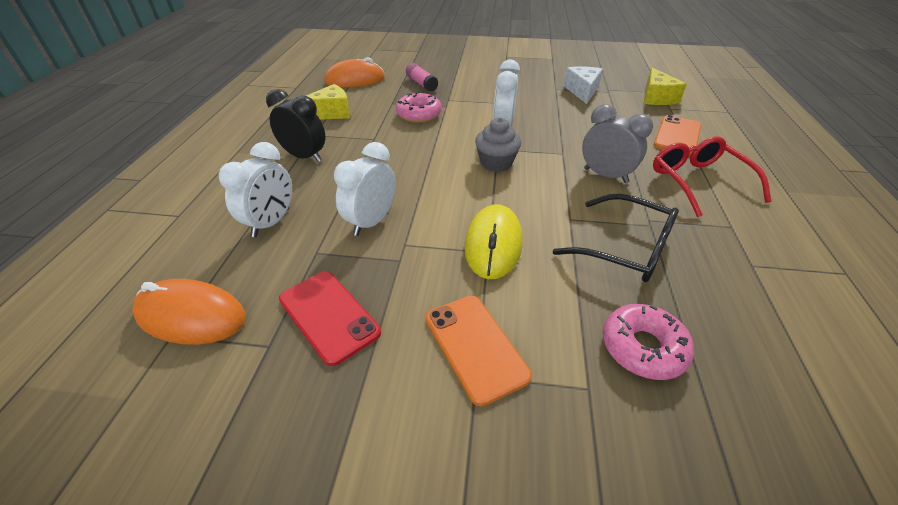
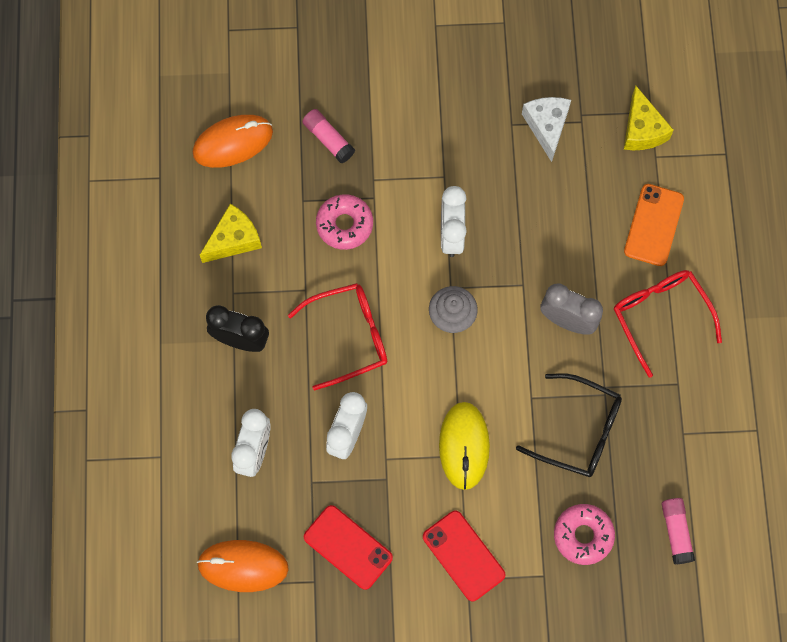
camera: 10 degrees left, 30 degrees up
(399, 164) = (349, 336): none -> red glasses
(475, 346) = (463, 555): orange phone -> red phone
(780, 363) = (676, 532): none -> pink glue stick

